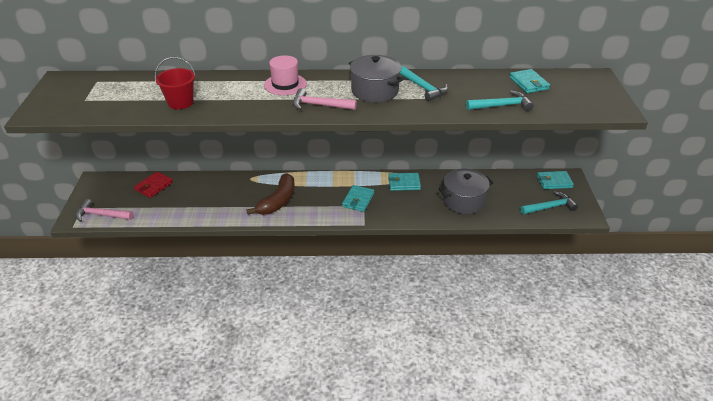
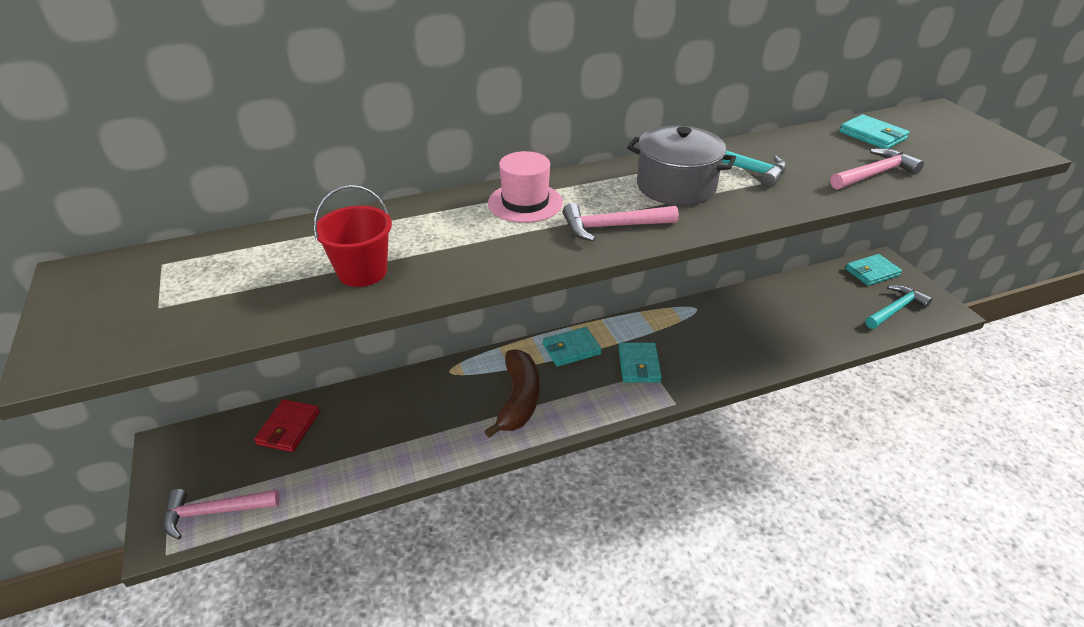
camera: 20 degrees left, 0 degrees up
(404, 183) = (685, 322): turquoise wallet -> turquoise wallet (571, 349)
(463, 201) = (783, 328): grey pot -> none
(502, 106) = (874, 174): turquoise hammer -> pink hammer

